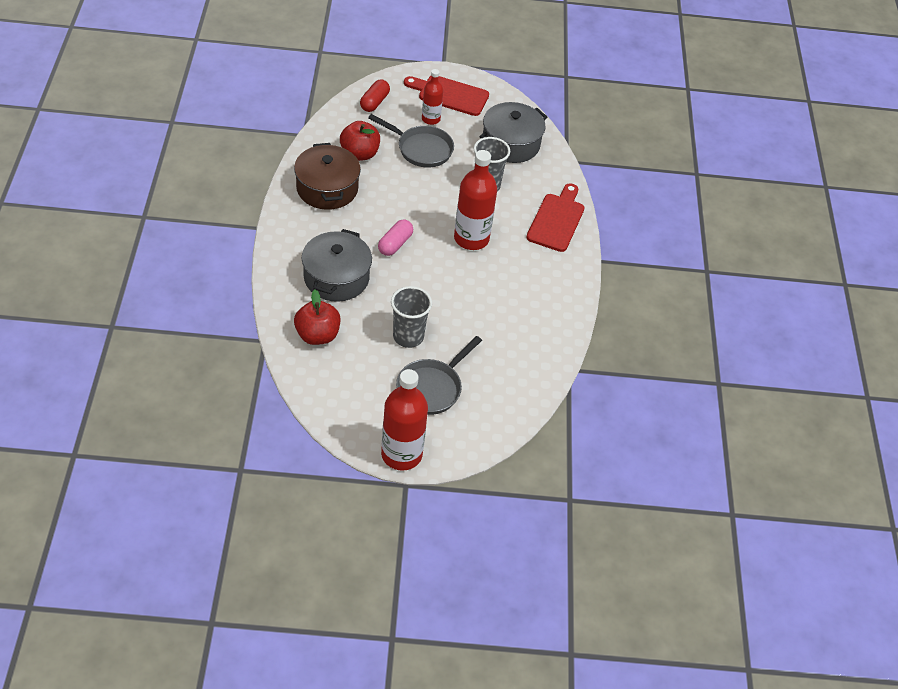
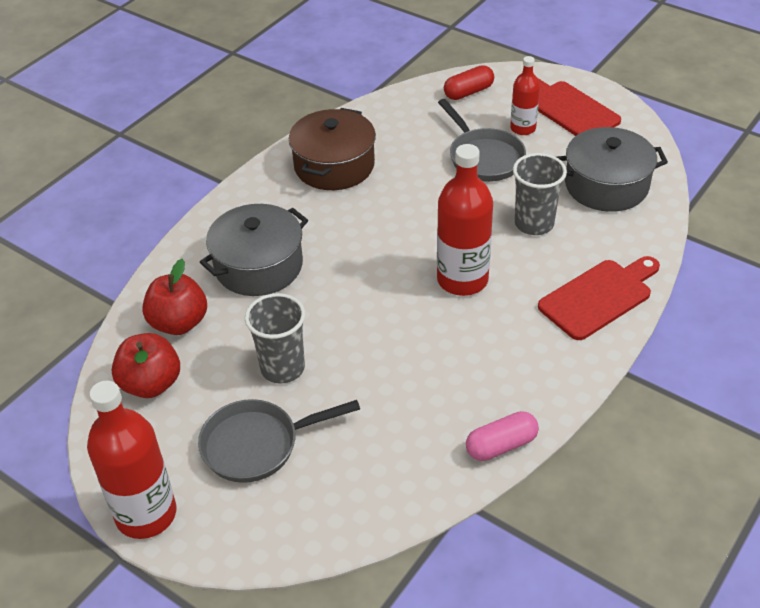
camera: 40 degrees right, 5 degrees down
(359, 154) = (404, 141): red apple -> red apple (151, 384)
(395, 244) = (360, 252): pink capsule -> pink capsule (501, 445)

